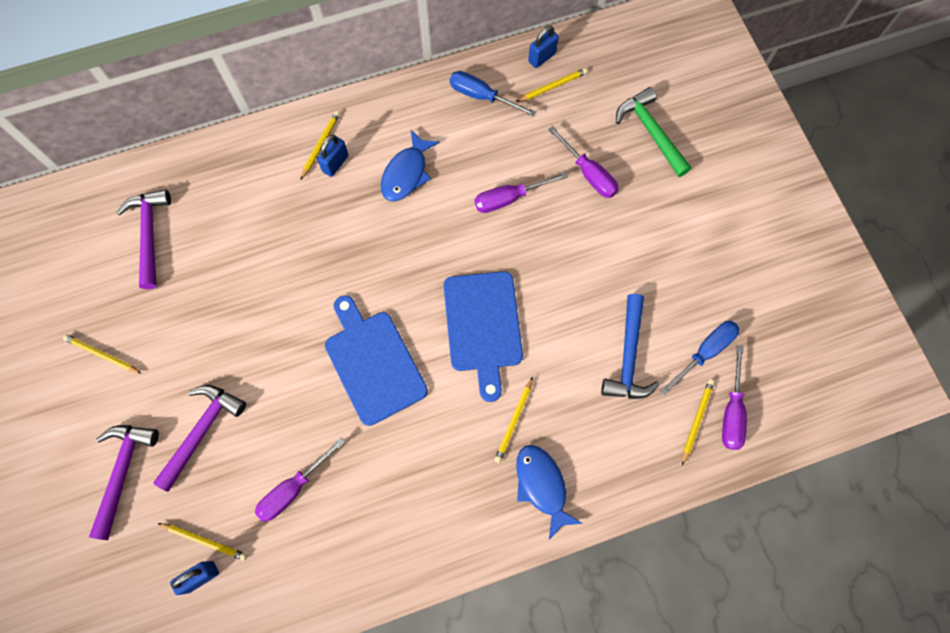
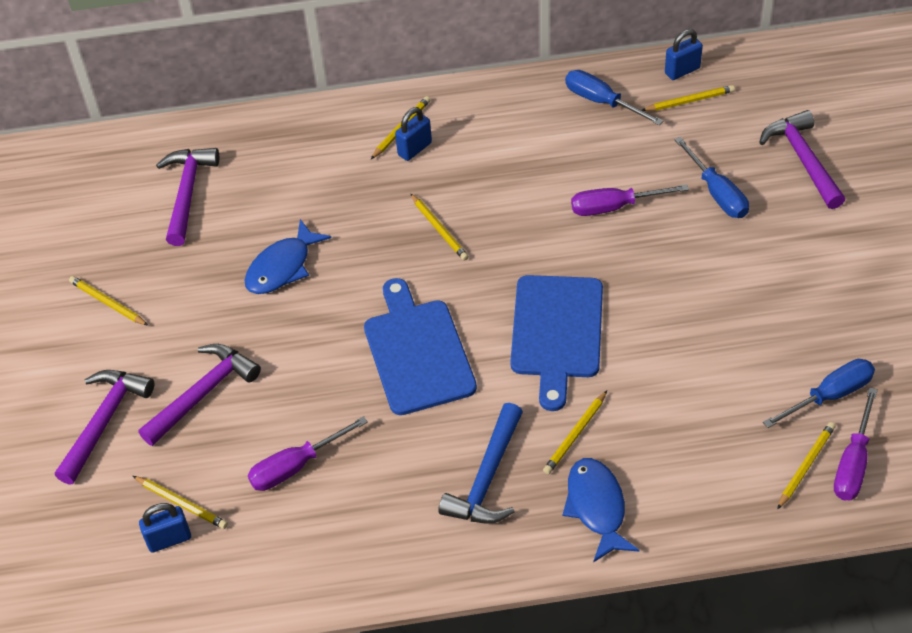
camera: 15 degrees right, 20 degrees down
(370, 240) = (439, 229): none -> yellow pencil
(406, 173) = (496, 168): blue fish -> blue fish (282, 267)
(588, 173) = (717, 193): purple screwdriver -> blue screwdriver
(628, 357) = (731, 387): blue hammer -> blue hammer (487, 478)
(651, 132) = (803, 159): green hammer -> purple hammer

